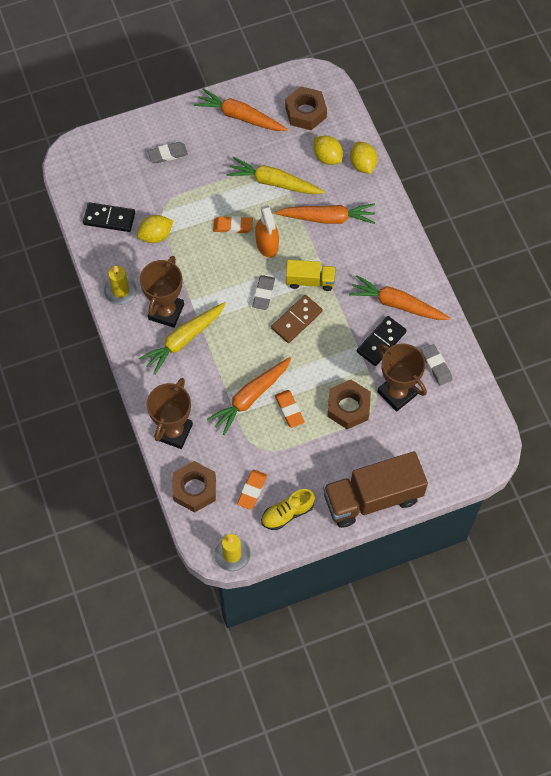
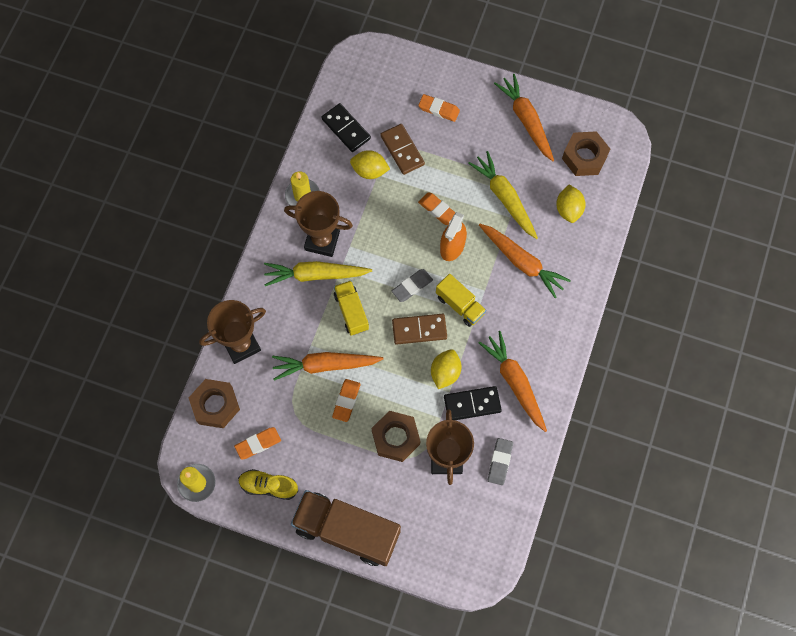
camera: 40 degrees right, 5 degrees up
(166, 312) = (322, 241): brown trophy -> brown trophy turned 45 degrees clockwise
(167, 154) = (439, 109): grey eraser -> orange eraser
(167, 203) = (402, 150): none -> brown domino
(235, 345) = (351, 312): none -> yellow truck
(362, 164) = (593, 238): yellow lemon -> yellow lemon (445, 372)

